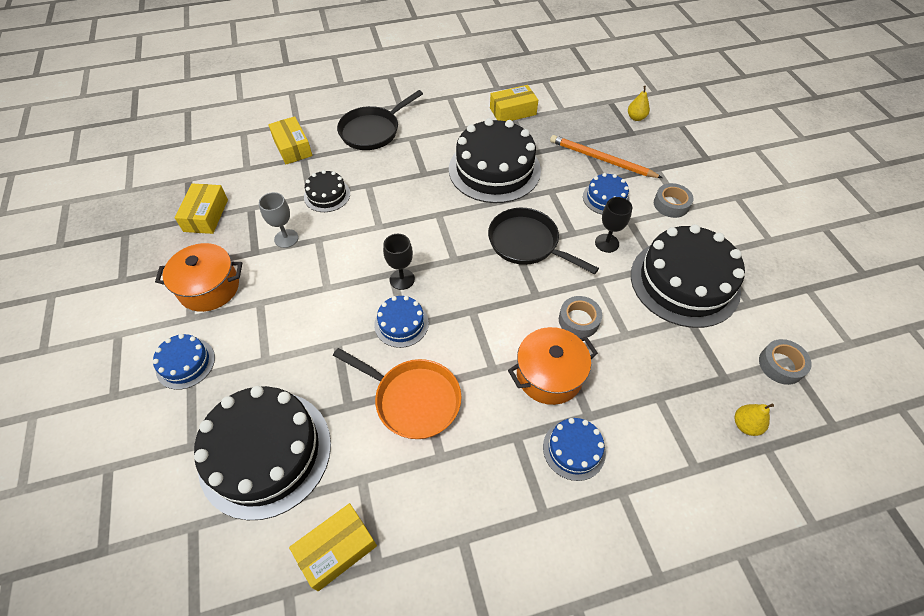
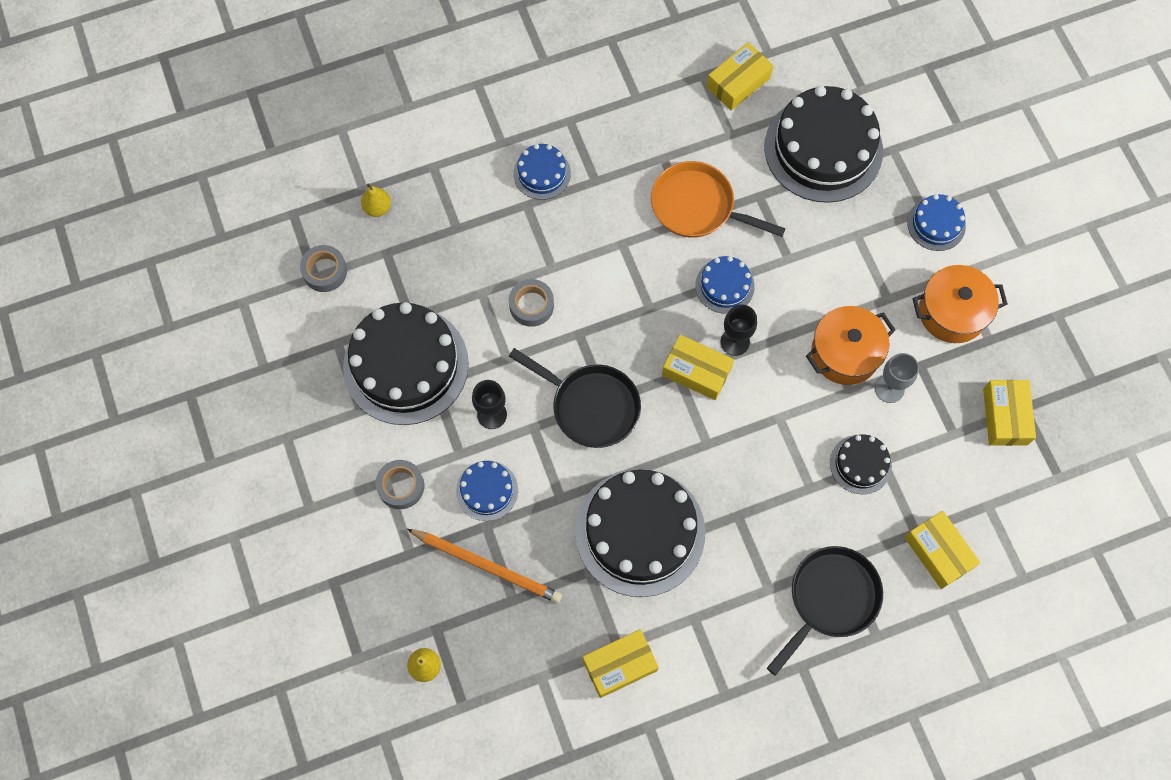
camera: 175 degrees right, 15 degrees up
(438, 260) = (696, 371): none -> yellow box
(549, 375) = (564, 241): orange pot -> orange pot (845, 353)

